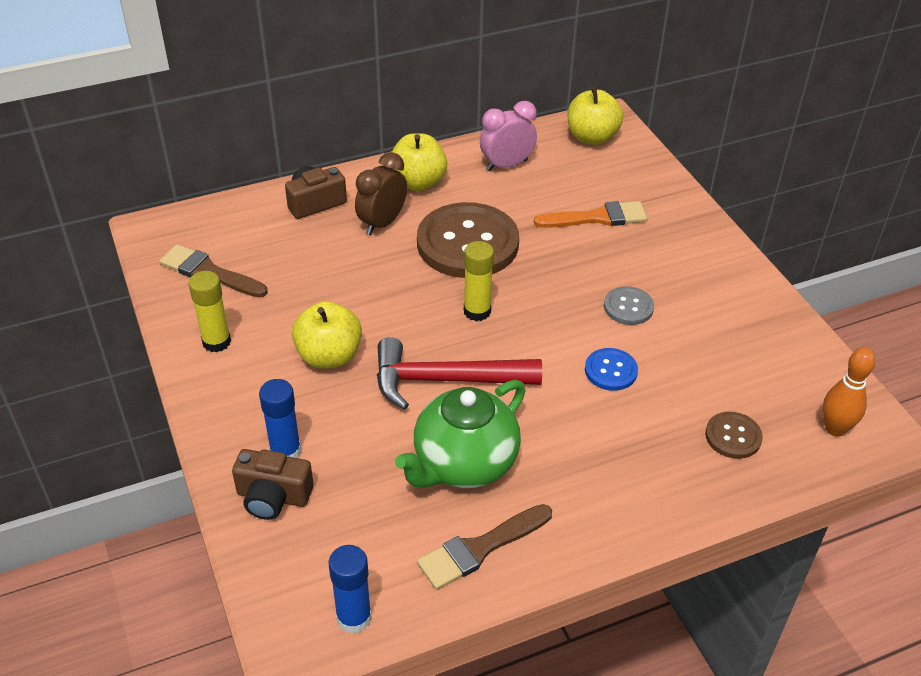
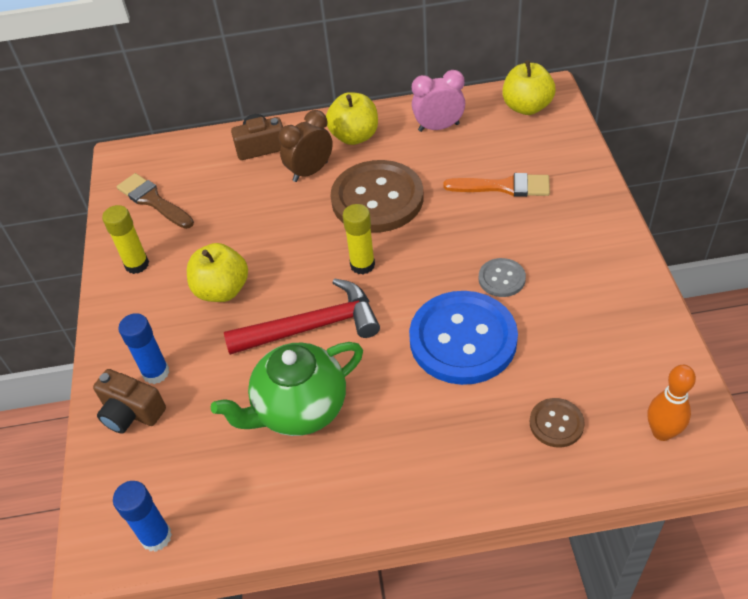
camera: 20 degrees right, 5 degrees up
(446, 380) = (312, 327): red hammer -> red hammer turned 150 degrees clockwise
(480, 548) = (285, 492): brown brush -> none
(610, 371) = (463, 339): blue button -> blue button, size x2.18

